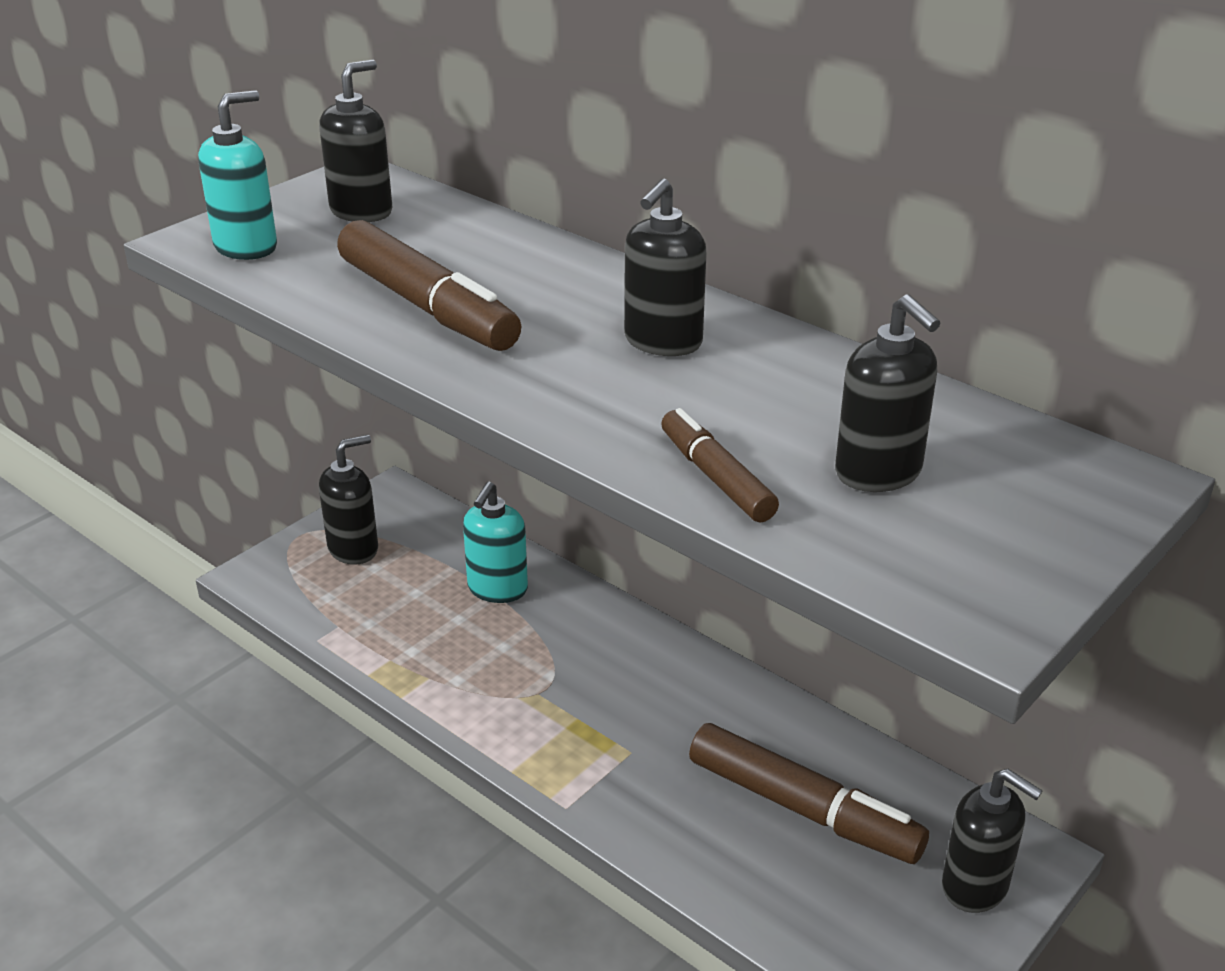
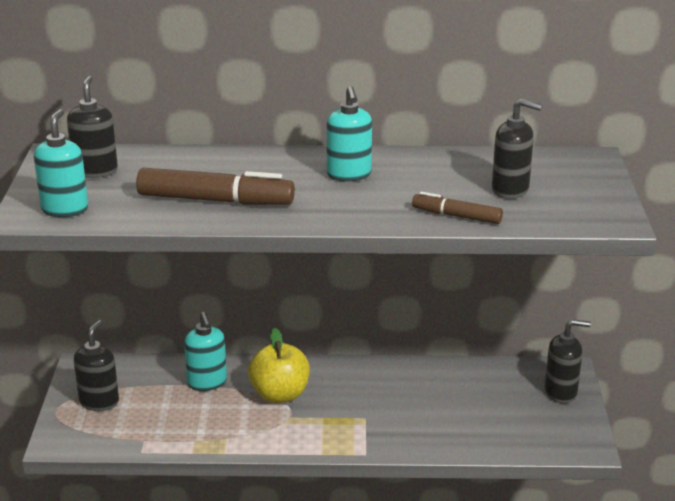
camera: 40 degrees left, 5 degrees down
(562, 654) = (280, 394): none -> yellow apple
(662, 342) = (349, 175): black soap dispenser -> turquoise soap dispenser
(803, 808) = (465, 400): brown marker -> none

